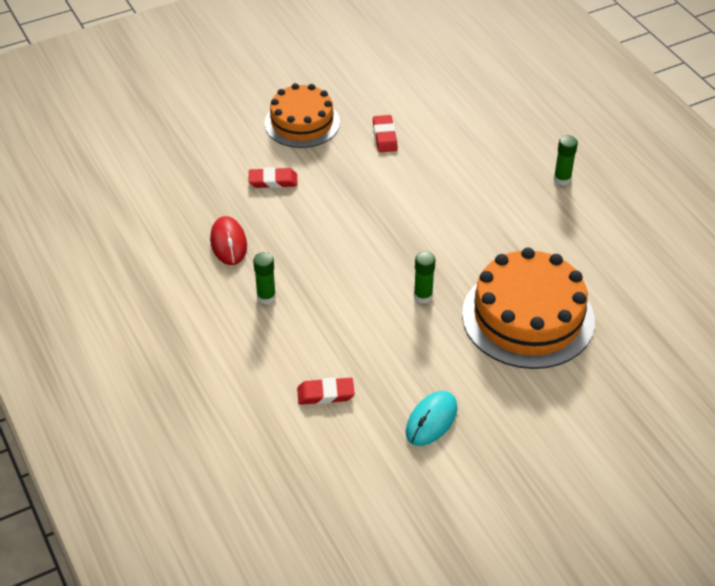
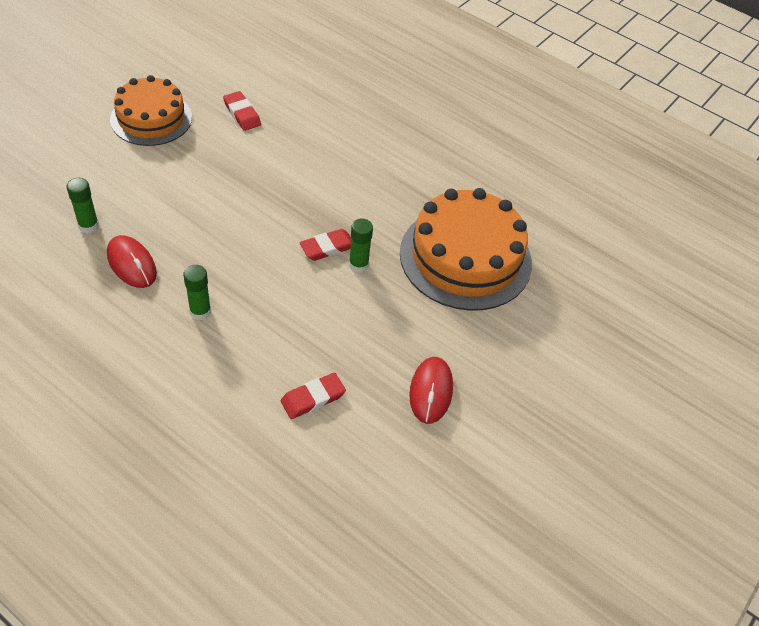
camera: 30 degrees left, 5 degrees up
(273, 181) = (149, 185): red eraser -> red eraser (327, 247)
(431, 420) = (431, 391): turquoise mouse -> red mouse
(562, 179) = (427, 117): green glue stick -> green glue stick (88, 226)

